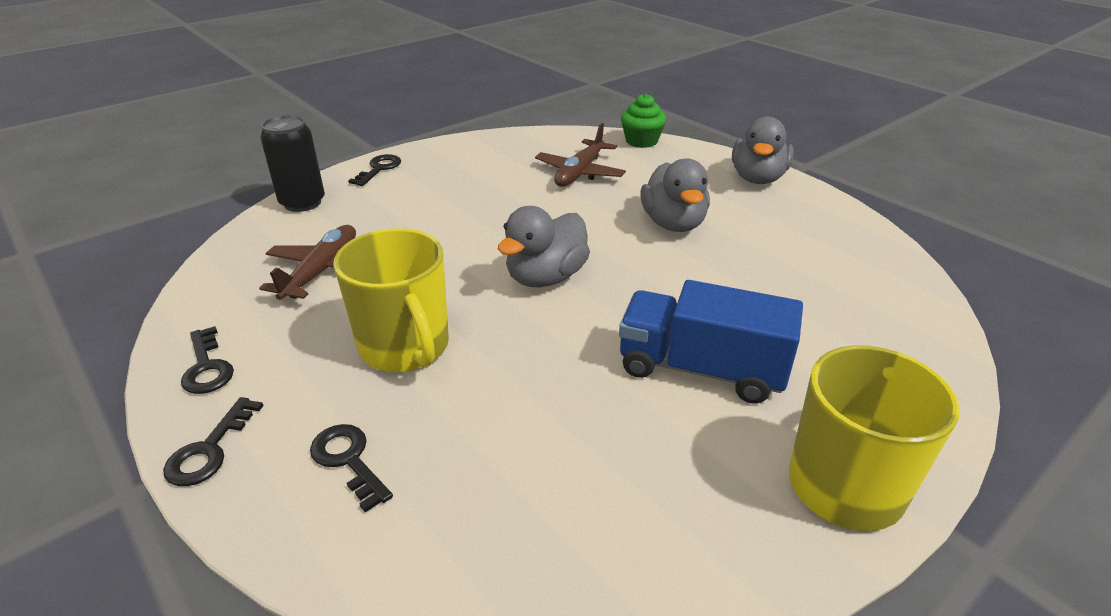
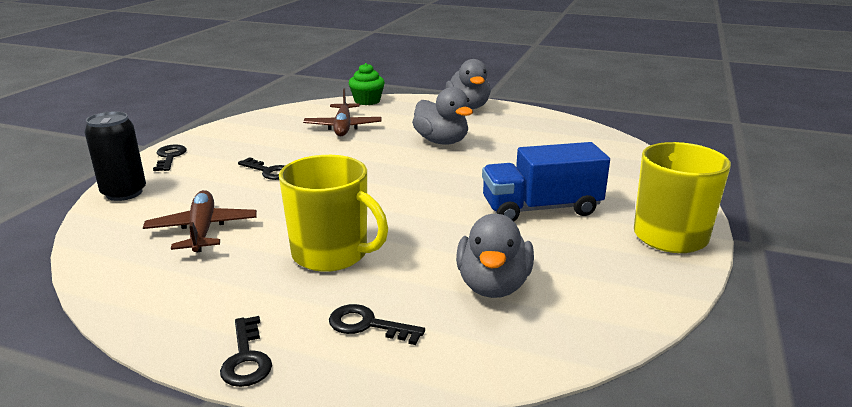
camera: 30 degrees left, 10 degrees down
(207, 367) = (175, 314): black key -> black key (269, 171)
(546, 277) = (388, 189): grey duck -> grey duck (493, 285)

